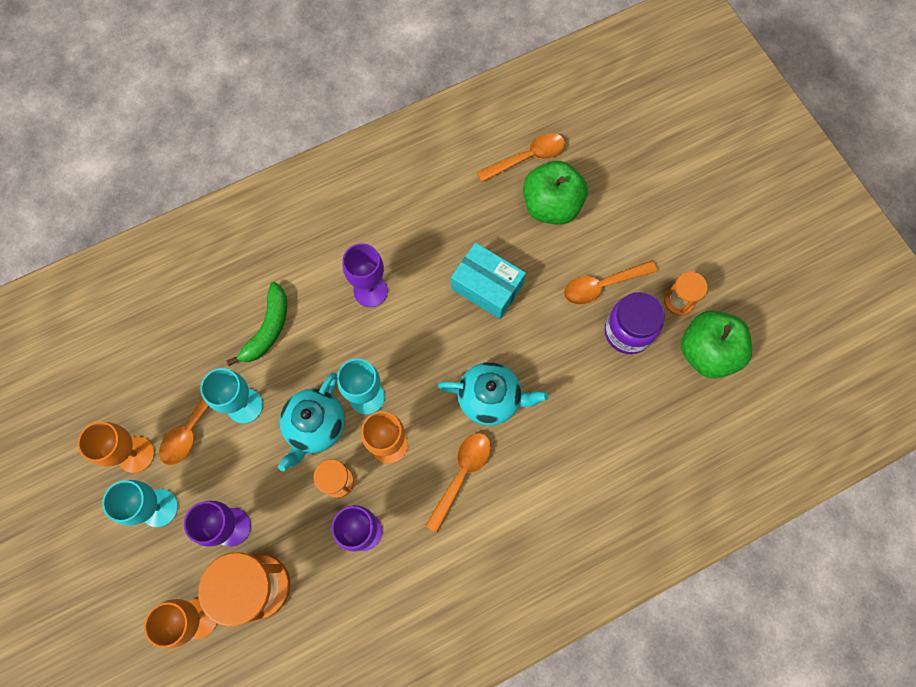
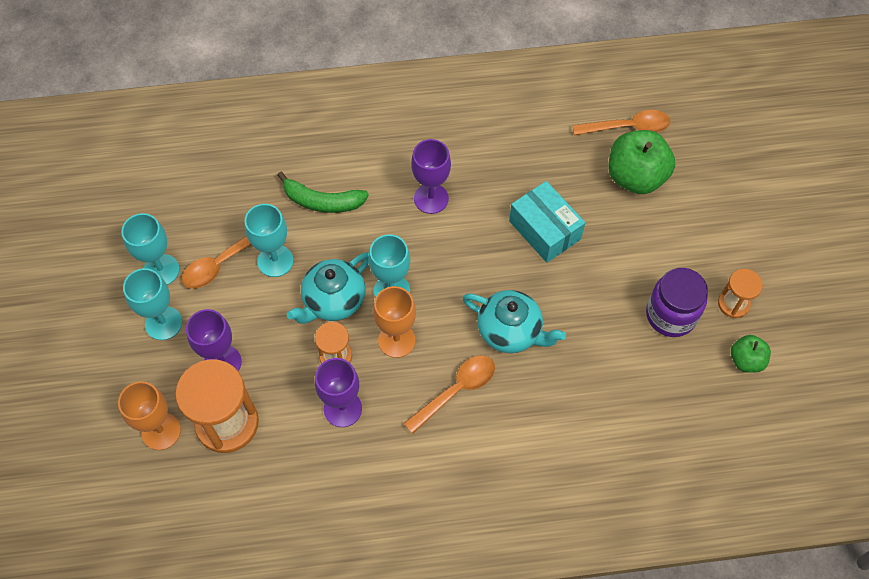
camera: 20 degrees right, 10 degrees down
(136, 454) = (161, 270): orange goblet -> turquoise goblet
(268, 329) = (322, 201): green banana -> green banana turned 60 degrees clockwise
(602, 285) = (660, 265): orange spoon -> none
(707, 352) = (746, 360): green apple -> green apple, size x0.54

